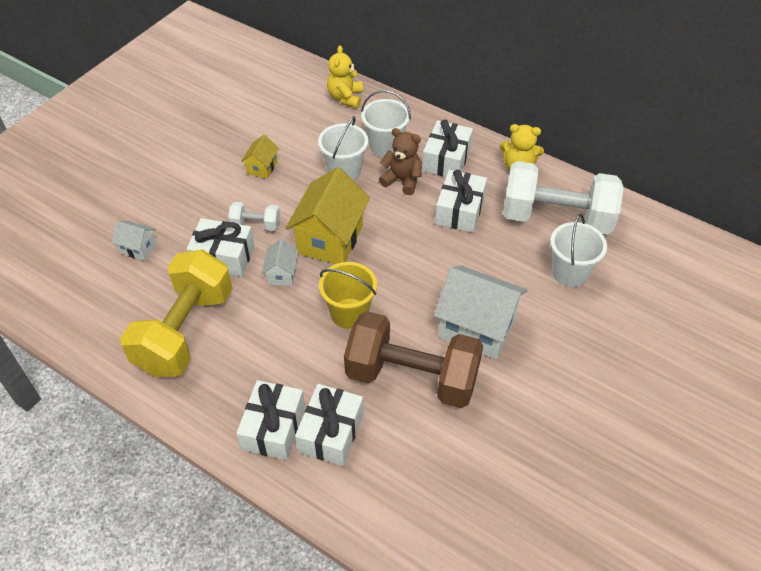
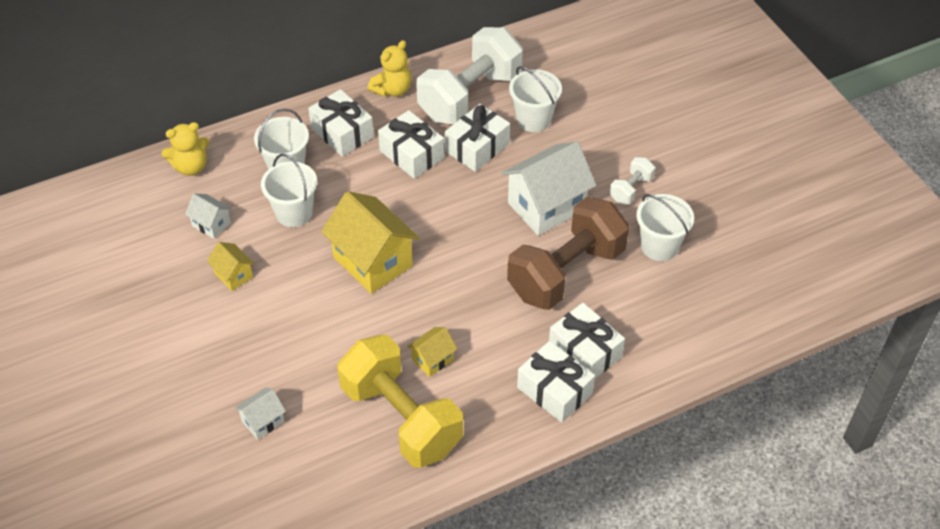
camera: 60 degrees left, 0 degrees up
(223, 257) = (330, 353): white gift -> white gift (477, 147)
(255, 324) = (432, 359): none -> yellow house
(256, 225) = (308, 311): white dumbbell -> white dumbbell (631, 189)
(282, 274) = (387, 315): white house -> white house (211, 224)
(345, 98) = (191, 167): yellow teddy bear -> yellow teddy bear turned 60 degrees counterclockwise
(349, 313) = (470, 285): yellow bucket -> none
(402, 180) = (341, 176): brown teddy bear -> none
(498, 440) = (659, 246): none -> white bucket

